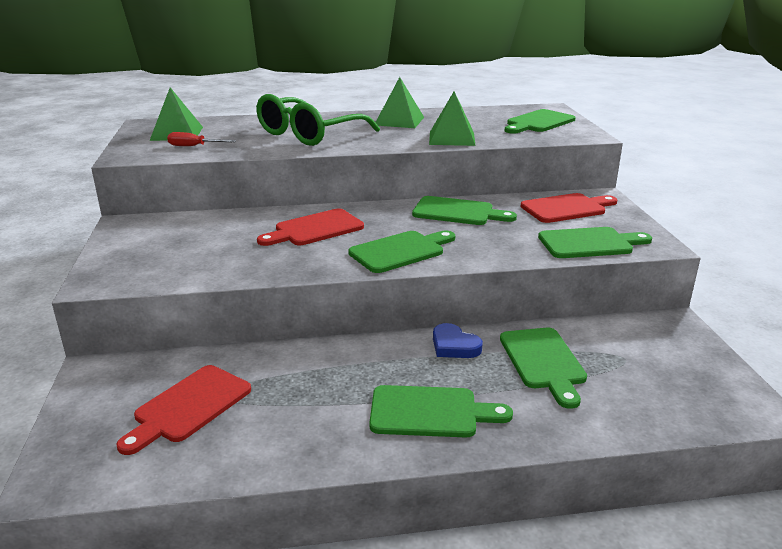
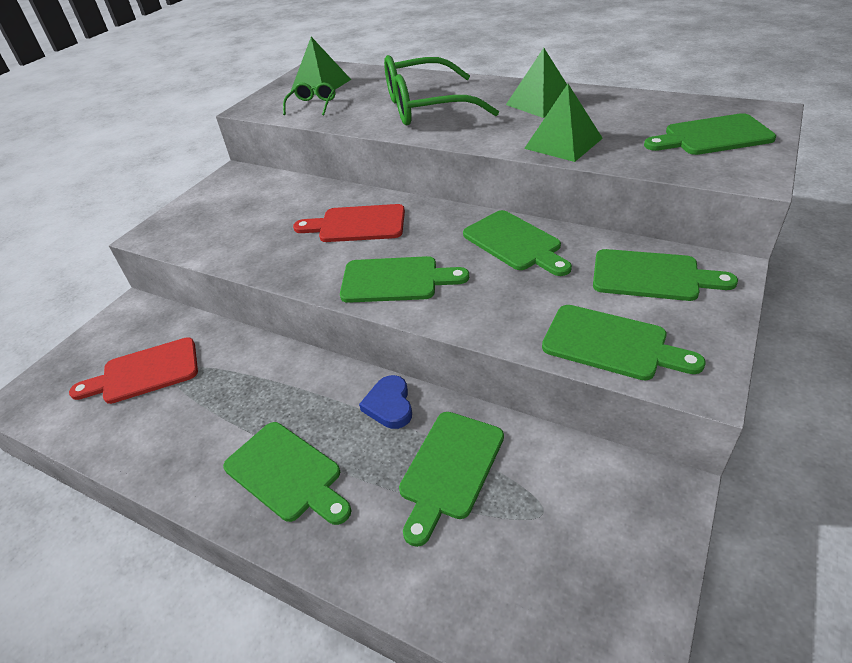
camera: 40 degrees right, 15 degrees up
(194, 146) = (312, 105): red screwdriver -> green glasses
(566, 208) = (652, 276): red cutting board -> green cutting board

